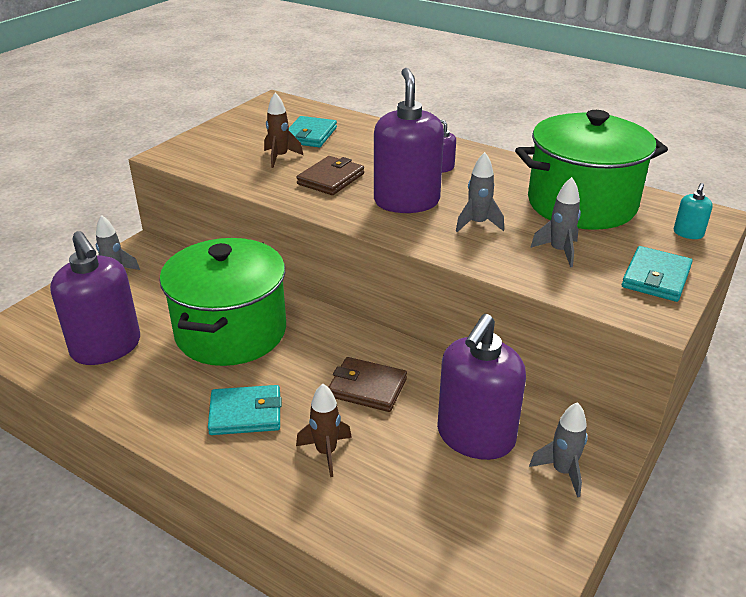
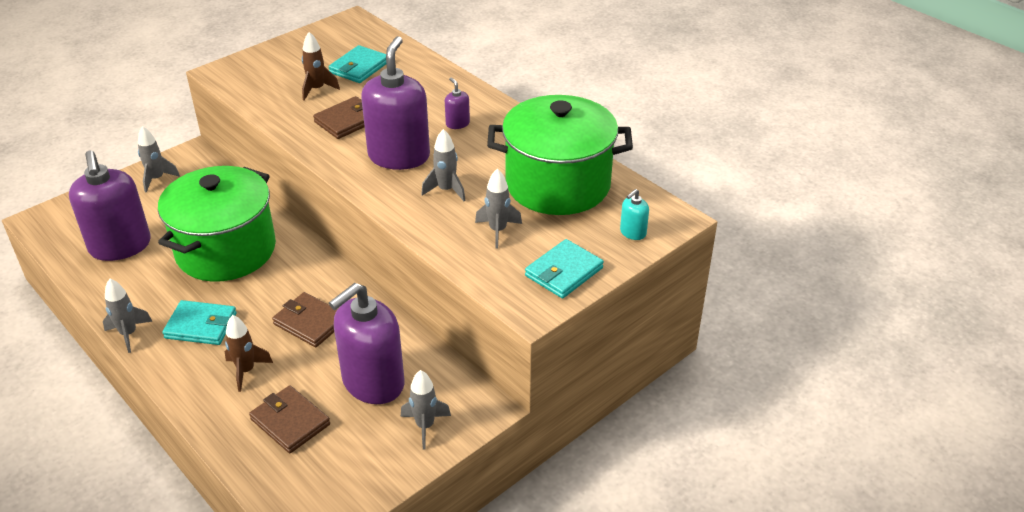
camera: 15 degrees right, 5 degrees up
(163, 439) = (129, 334): none -> grey rocket
(411, 499) = (290, 422): none -> brown wallet

